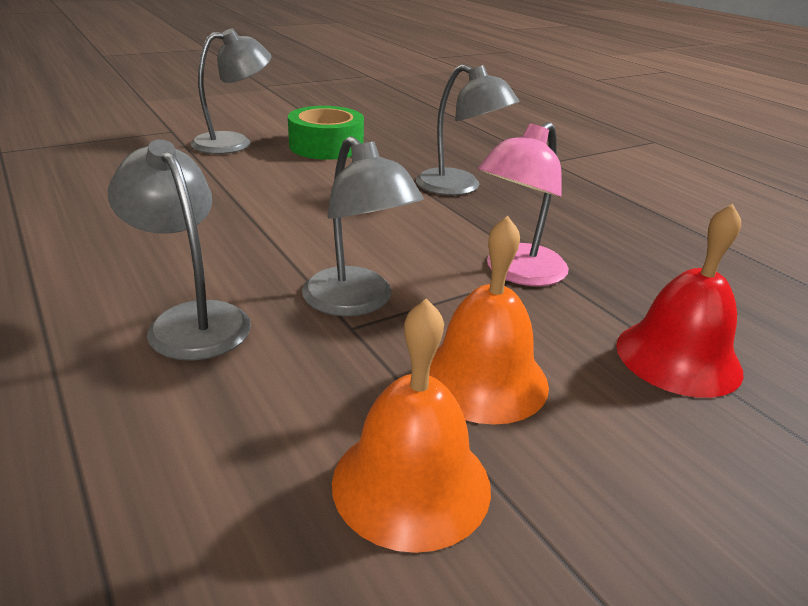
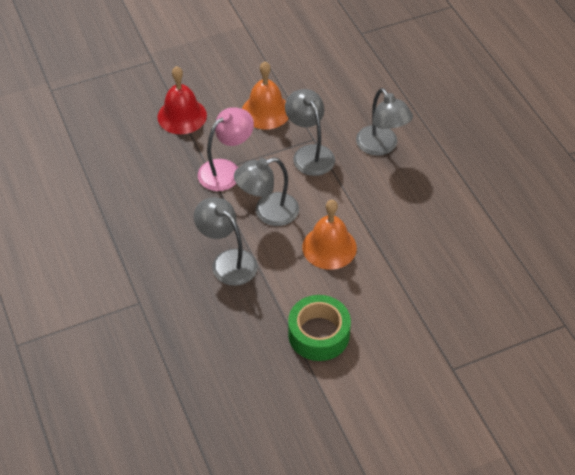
camera: 170 degrees left, 20 degrees up
(234, 142) = (395, 342): grey lamp -> grey lamp (268, 212)
(411, 483) = (300, 77): orange bell -> orange bell (329, 247)

